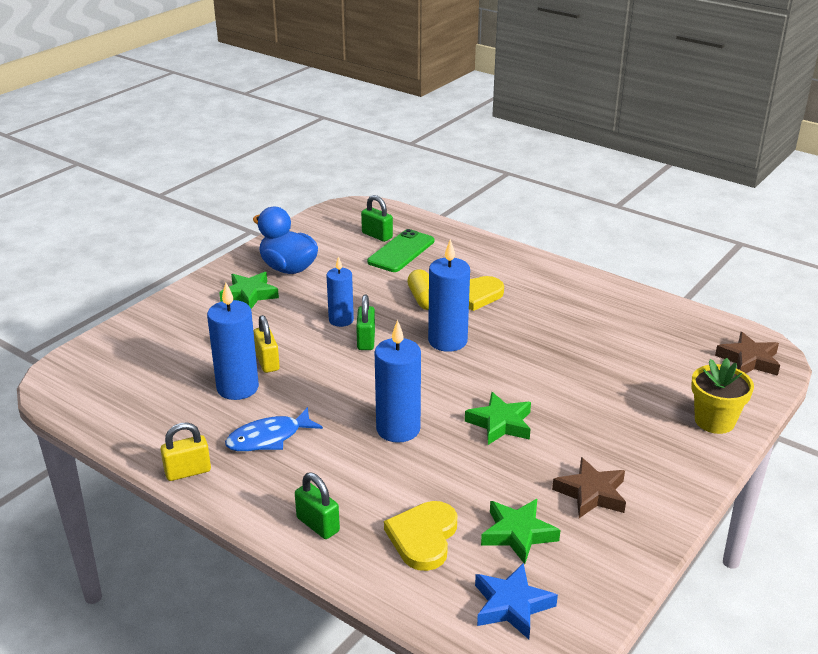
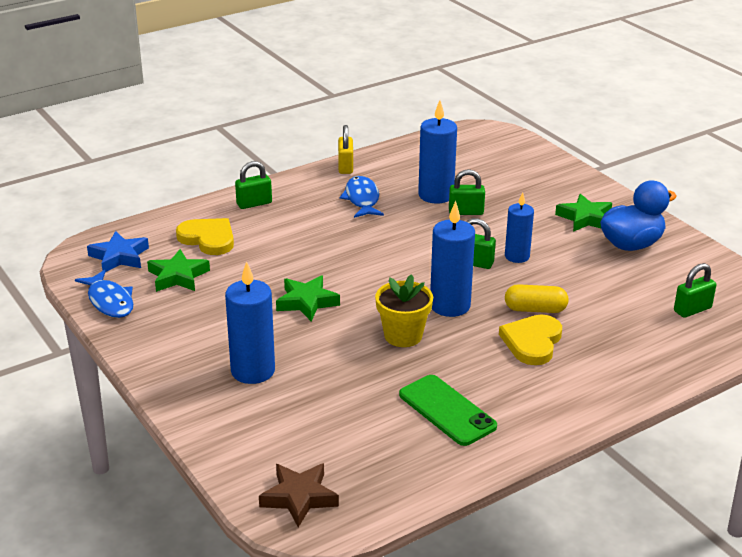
camera: 110 degrees right, 0 degrees up
(267, 362) = (466, 212): yellow padlock -> green padlock
(398, 429) = (334, 253): blue candle -> blue candle (253, 371)
(401, 251) = (647, 318): green phone -> green phone (447, 410)
(591, 493) = (190, 321): brown star -> none
(605, 573) = (109, 301): none -> blue fish
(714, 421) = (222, 425): yellow flower pot -> yellow flower pot (403, 336)

